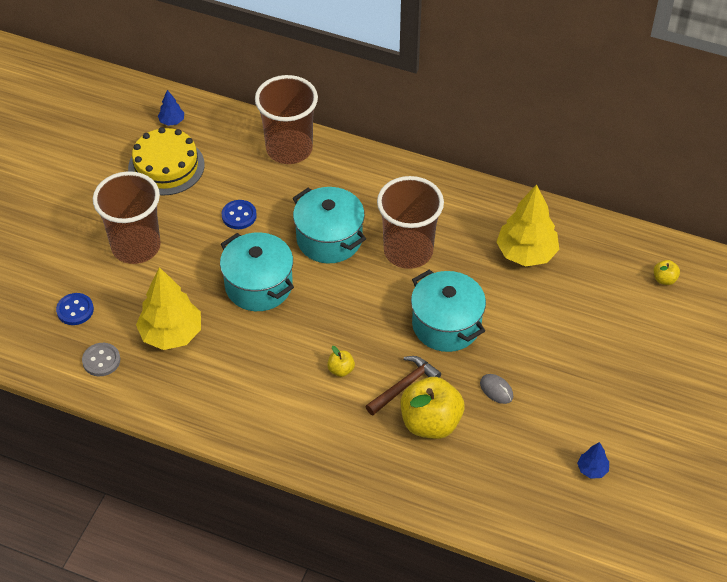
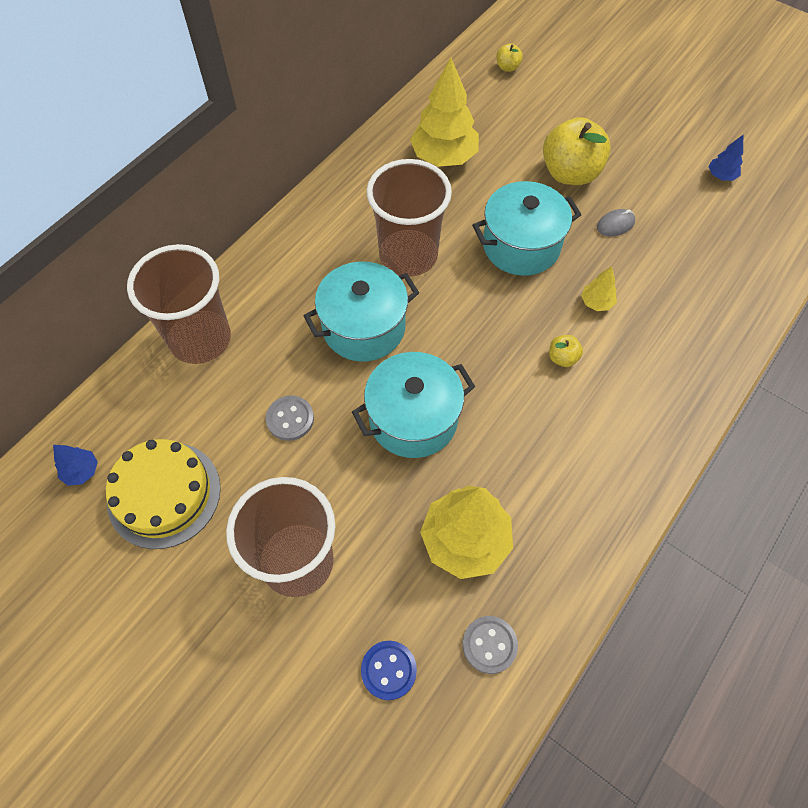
camera: 75 degrees left, 10 degrees up
(239, 215) = (290, 419): blue button -> grey button
(404, 386) = (596, 303): brown hammer -> yellow tree
(430, 422) = (648, 290): yellow apple -> yellow apple (570, 173)

